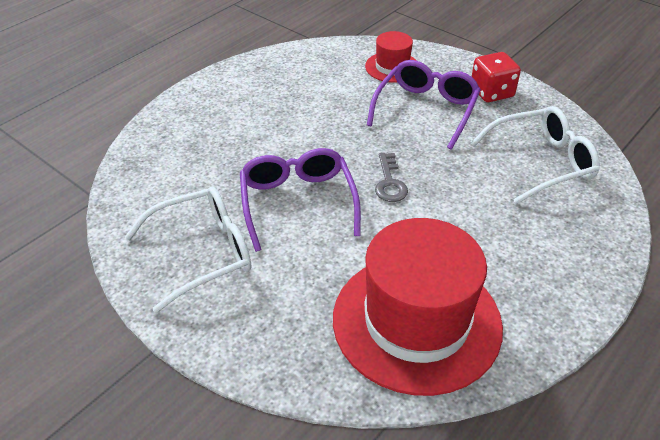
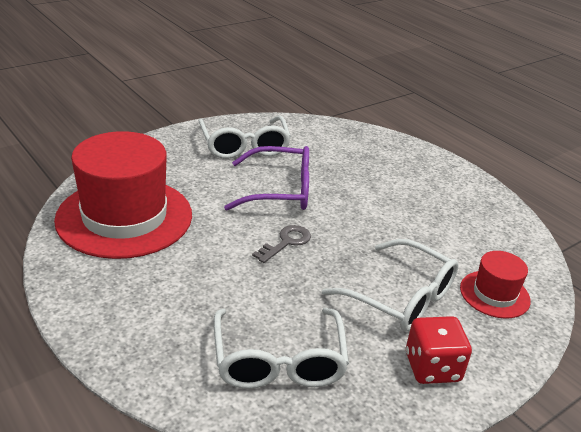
camera: 100 degrees right, 10 degrees down
(390, 182) = (286, 242): grey key -> grey key turned 120 degrees clockwise
(426, 110) = (401, 297): purple glasses -> white glasses

